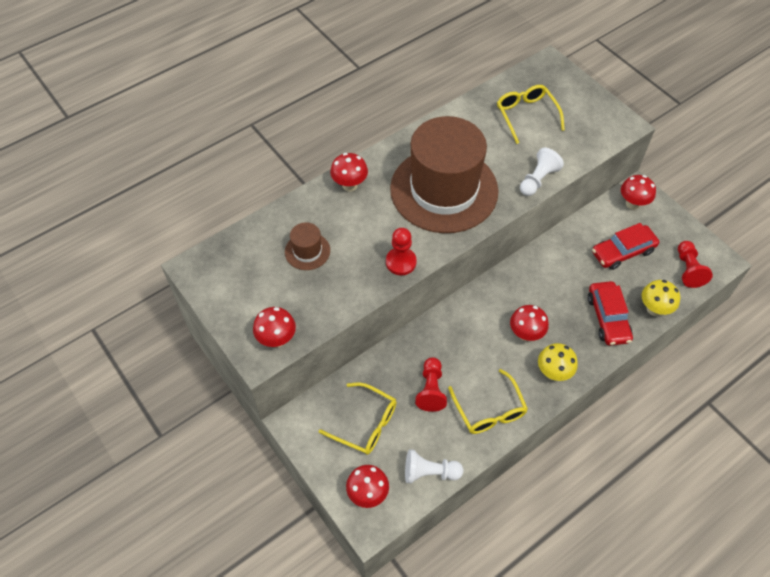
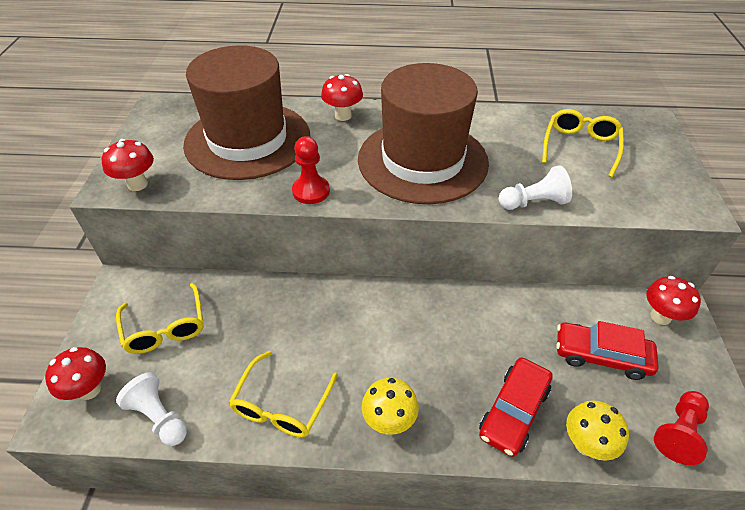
camera: 40 degrees right, 10 degrees down
(307, 251) = (247, 140): brown hat -> brown hat, size x2.49
(431, 389) = (252, 342): red pawn -> none
(526, 334) = (401, 360): red mushroom -> none

